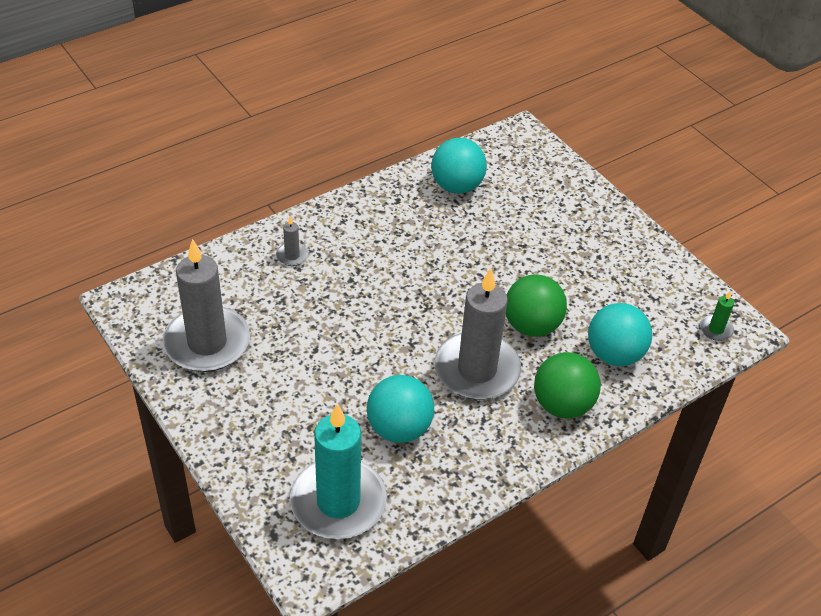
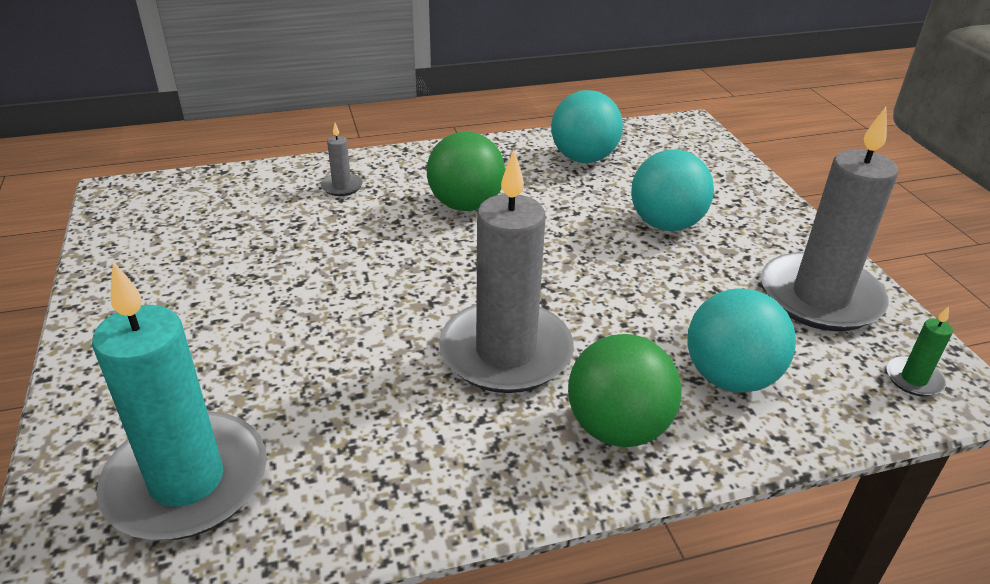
camera: 20 degrees right, 10 degrees down
(207, 343) = (174, 249): grey candle -> grey candle (820, 297)
(399, 428) = (347, 401): turquoise ball -> turquoise ball (666, 224)
(531, 325) = (614, 315): green ball -> green ball (466, 205)

